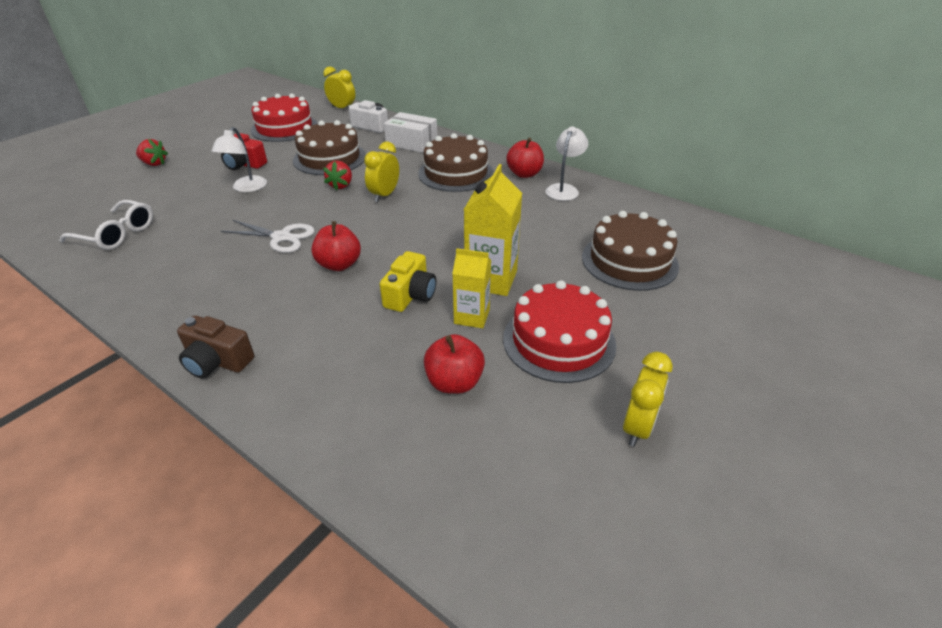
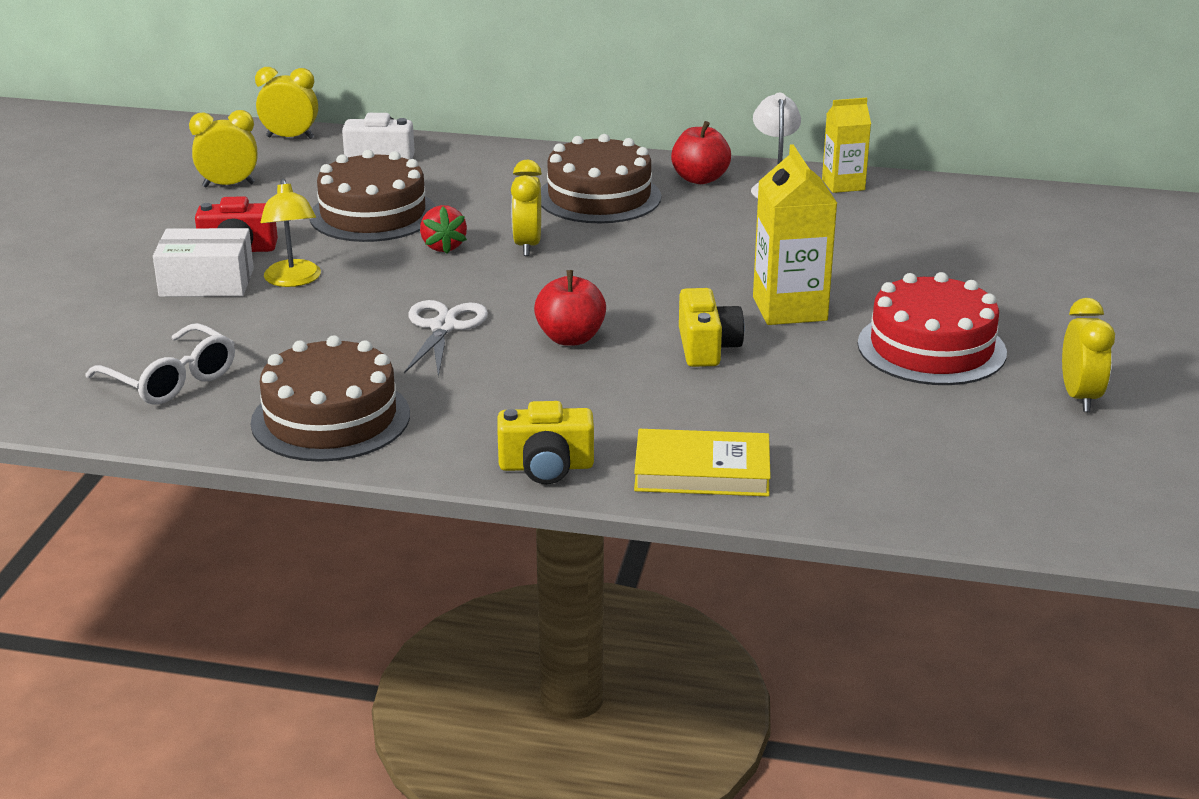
camera: 25 degrees left, 10 degrees down
(117, 234) = (171, 380): white glasses -> white glasses turned 45 degrees clockwise
(154, 164) = (72, 280): red strawberry -> none
(217, 361) = (546, 466): brown camera -> yellow camera
(246, 188) = (293, 280): white lamp -> yellow lamp
(282, 237) = (443, 327): white scissors -> white scissors turned 75 degrees counterclockwise
(284, 128) = (228, 185): red cake -> yellow clock
(302, 400) = (702, 471): none -> yellow book
(411, 143) = (479, 168): white box -> white box (206, 282)
(454, 382) = (855, 412): red apple -> none
(472, 316) = (807, 350): yellow carton -> yellow carton (843, 185)
(629, 261) = (936, 252): brown cake -> brown cake (331, 418)

